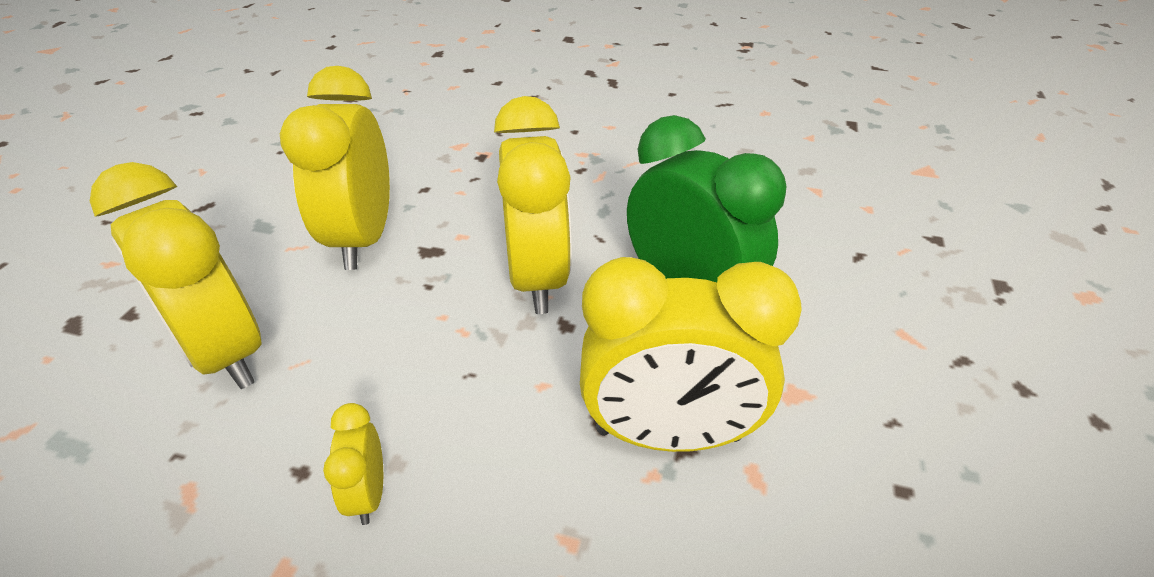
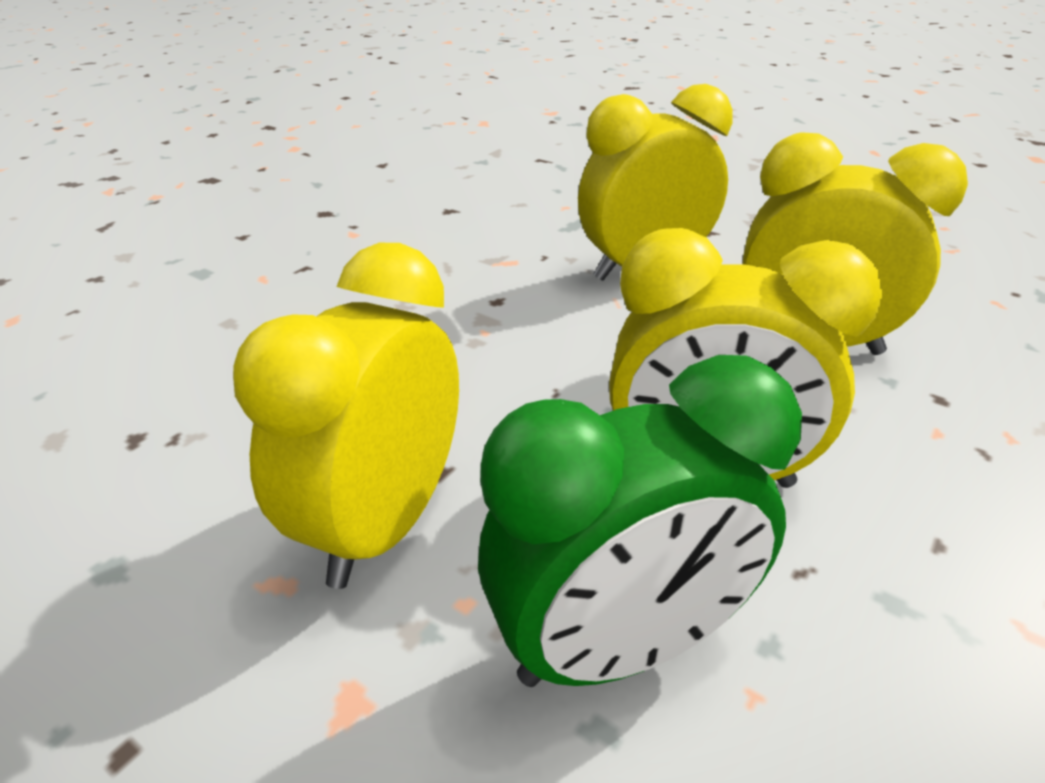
camera: 110 degrees right, 5 degrees down
(368, 494) = (455, 327): yellow clock -> none

